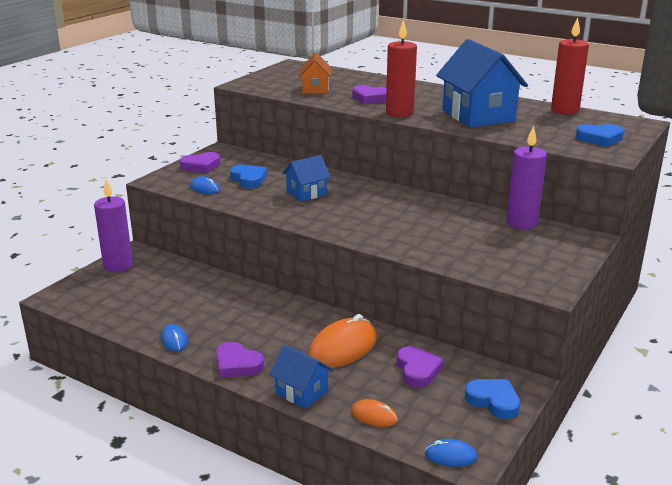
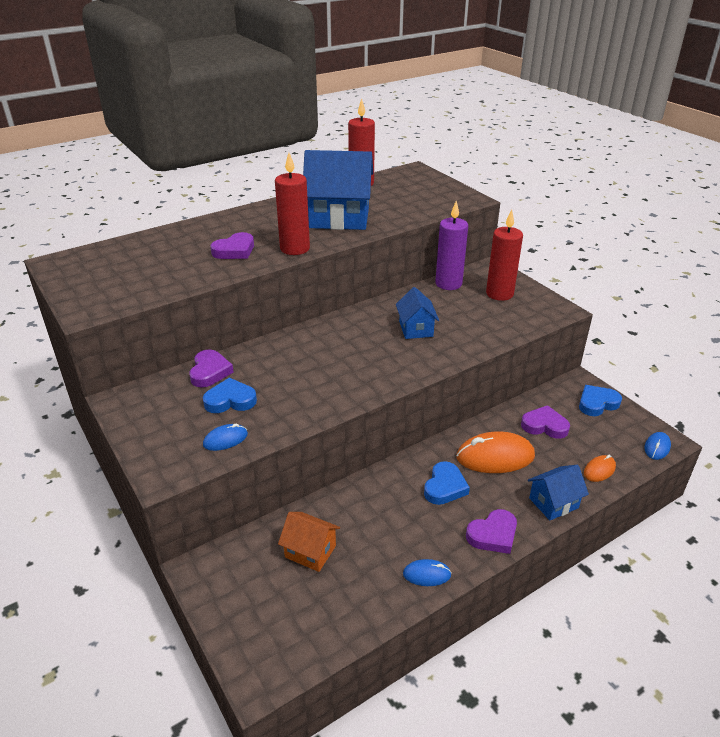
camera: 65 degrees left, 10 degrees up
(118, 266) = (222, 593): purple candle -> none
(201, 166) = (154, 427): purple heart -> purple heart (210, 372)
(306, 193) = (302, 371): blue house -> blue house (416, 329)
(315, 89) = (167, 271): orange house -> orange house (310, 551)
(342, 348) = (495, 457): orange mouse -> orange mouse turned 75 degrees counterclockwise
(538, 251) = (499, 294): none -> red candle
(599, 138) = (434, 192): blue heart -> blue heart (445, 487)

